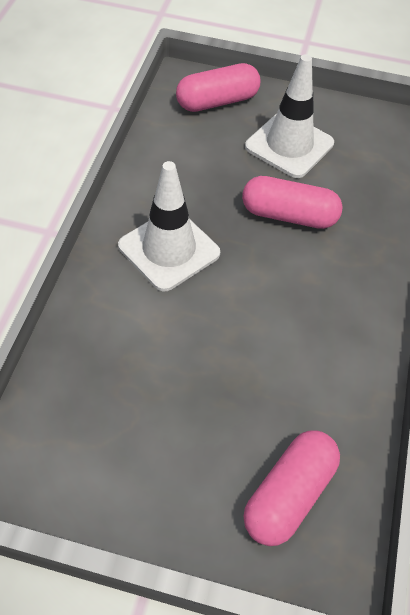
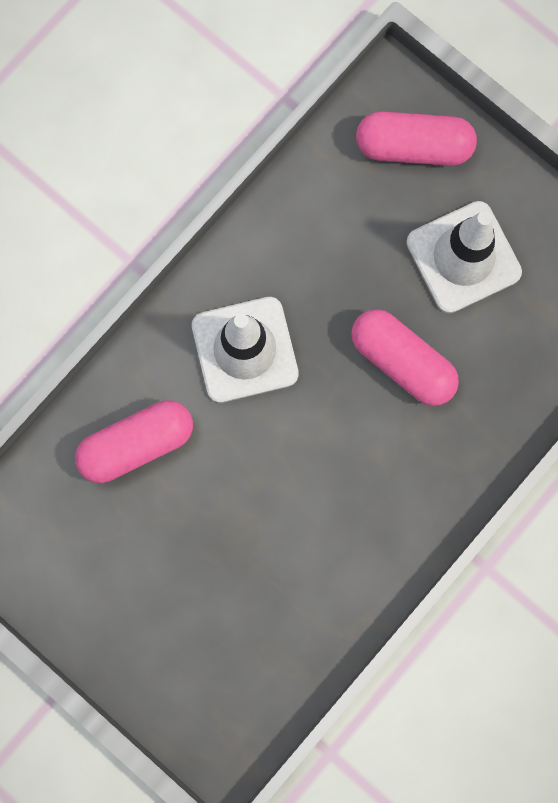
camera: 30 degrees right, 25 degrees up
(289, 494) = (222, 672): pink capsule -> pink capsule (136, 444)

